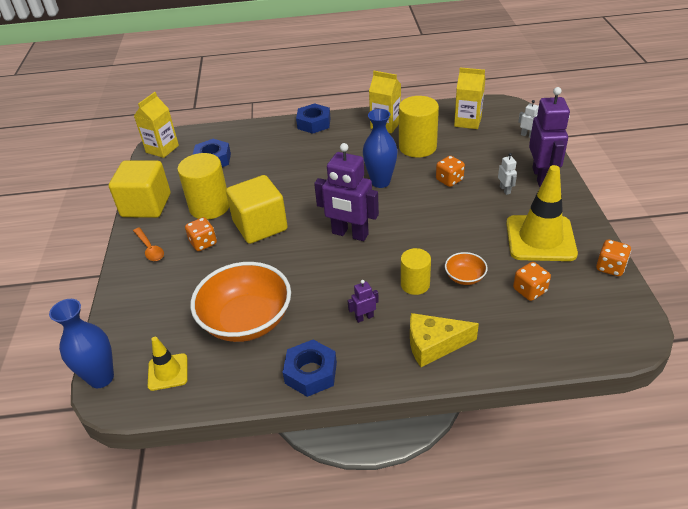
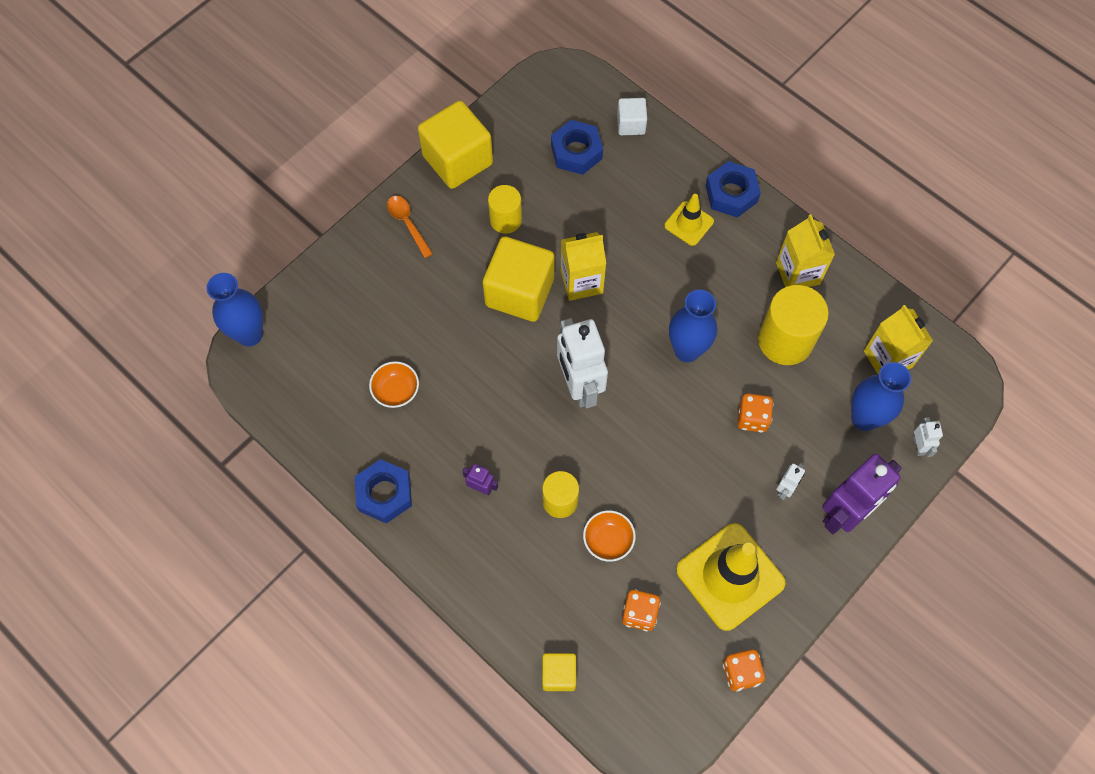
camera: 45 degrees right, 25 degrees up
(150, 249) = (407, 224): orange spoon -> orange spoon turned 135 degrees clockwise
(162, 149) = (549, 85): yellow carton -> yellow carton (581, 282)
(168, 372) = (295, 380): yellow traffic cone -> yellow traffic cone (689, 223)
(203, 243) = (454, 263): orange dice -> none
(209, 207) = (505, 219): yellow cylinder -> yellow cylinder, size x0.61
(228, 134) = (631, 124): none -> white cube
(246, 320) = (396, 391): orange bowl -> orange bowl, size x0.45
(350, 234) = (579, 386): purple robot -> white robot
(434, 345) = (497, 573): yellow cheese -> none
(492, 144) = (864, 418): none -> blue vase
(540, 355) = (559, 674): none -> yellow cube

